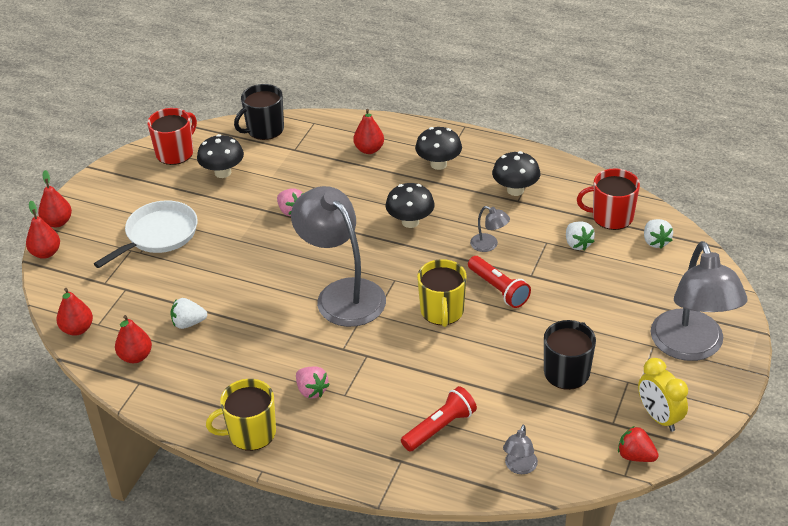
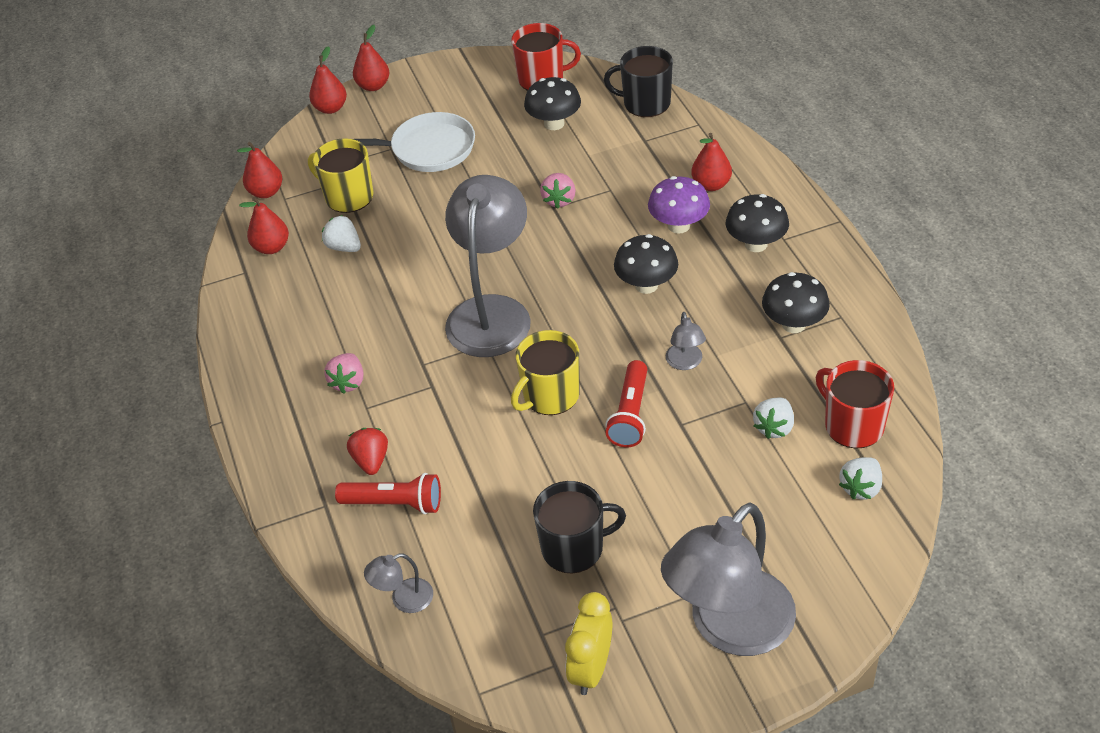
camera: 50 degrees right, 5 degrees up
(250, 433) = (257, 381): yellow mug -> yellow mug (348, 196)
(382, 181) = (679, 226): none -> purple mushroom
(635, 456) = (514, 685): red strawberry -> red strawberry (371, 461)

